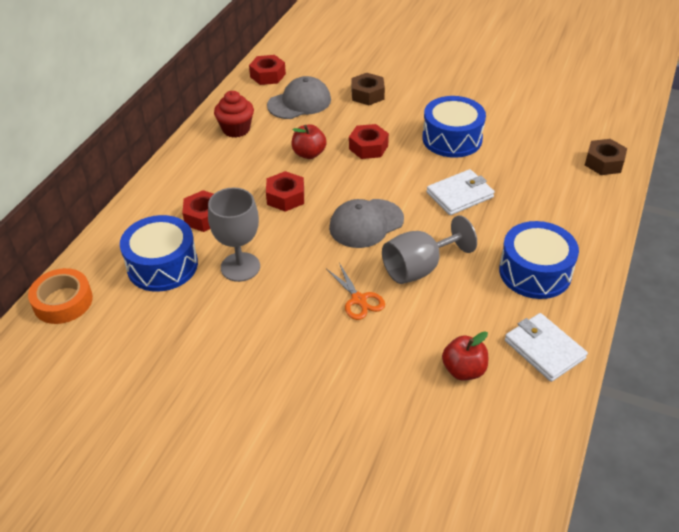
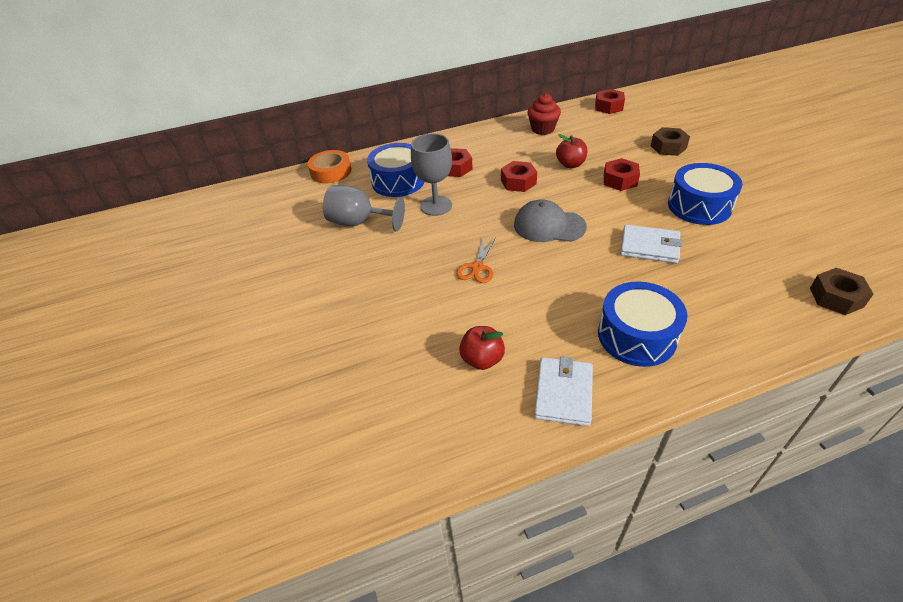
camera: 50 degrees right, 0 degrees up
(299, 102) = (608, 131): grey cap -> none
(419, 268) = (546, 275): grey goblet -> grey goblet (359, 222)

